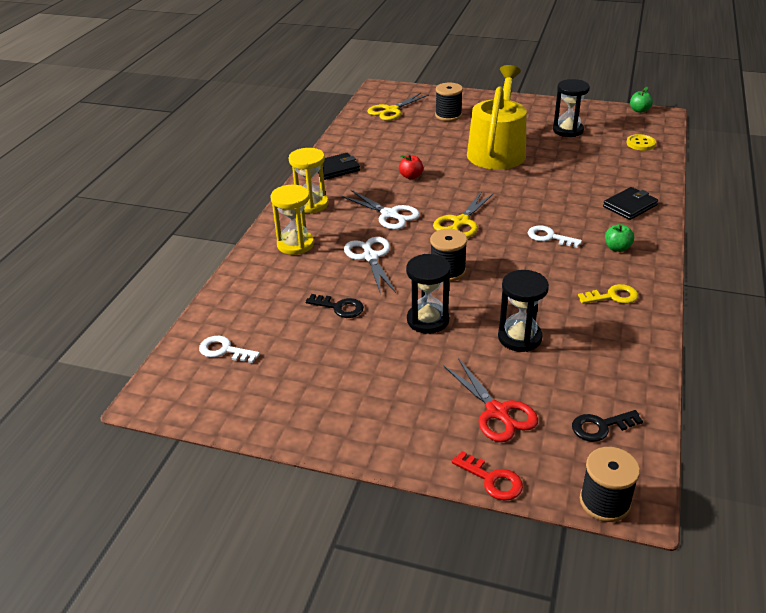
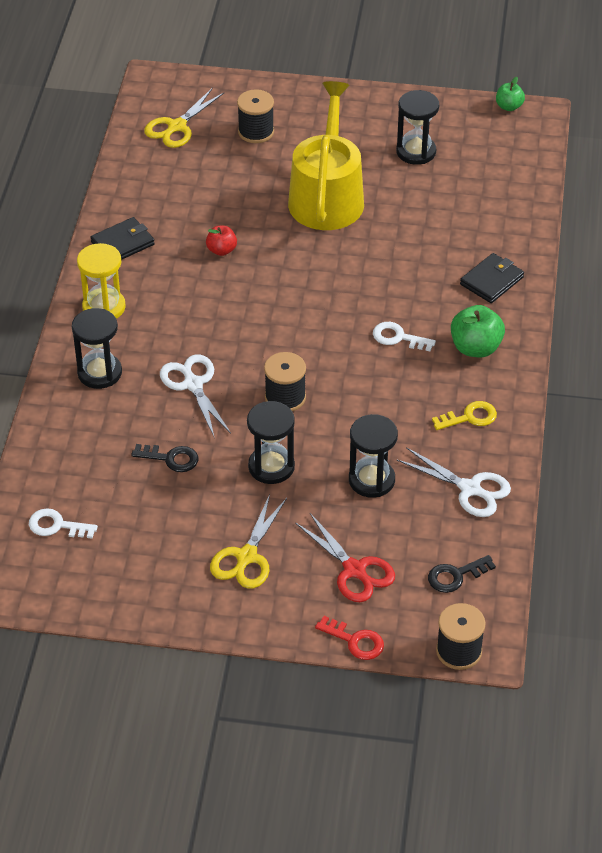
camera: 10 degrees left, 10 degrees up
(295, 244) = (99, 373): yellow hourglass -> black hourglass
(389, 214) = (204, 316): white scissors -> white scissors (470, 489)
(461, 222) = (293, 322): yellow scissors -> yellow scissors (246, 557)
(617, 248) = (475, 348): green apple -> green apple, size x1.65
(640, 143) = (508, 171): yellow button -> none

